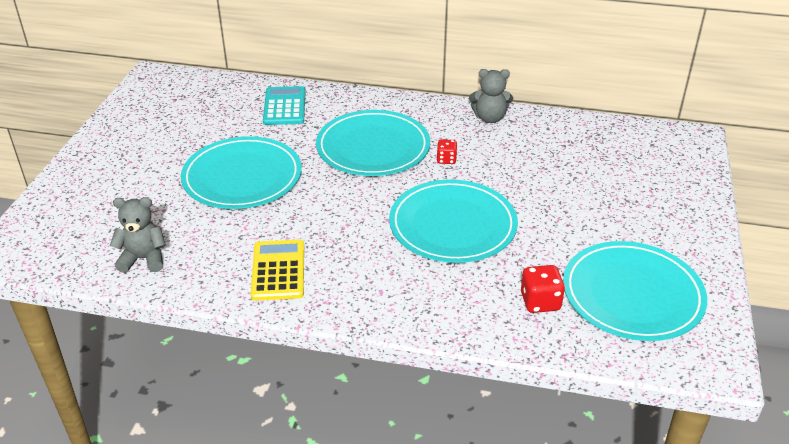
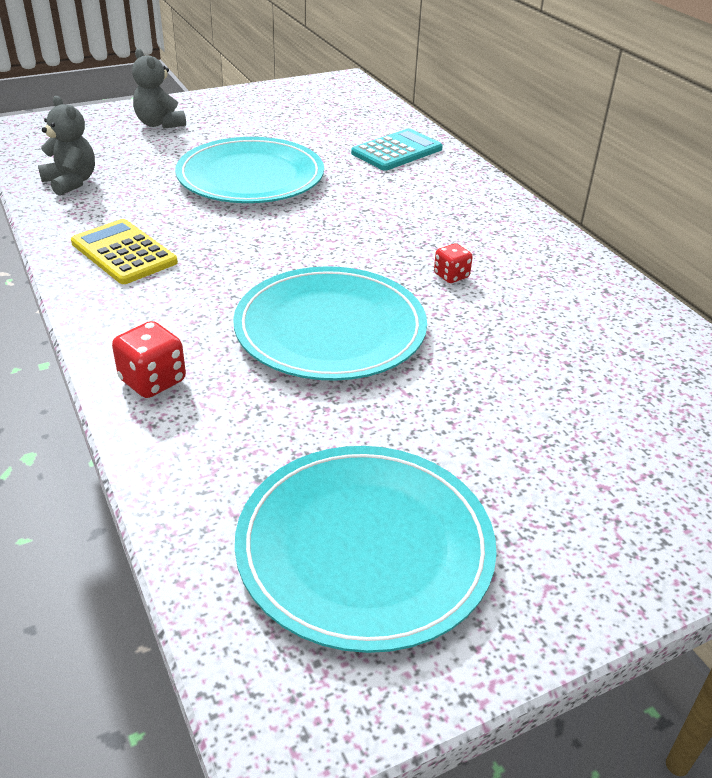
camera: 50 degrees right, 0 degrees up
(278, 270) = (124, 253): yellow calculator -> yellow calculator turned 90 degrees counterclockwise
(373, 147) = (403, 223): turquoise plate -> none
(489, 118) = (583, 273): grey teddy bear -> grey teddy bear (159, 124)
(540, 302) = (254, 459): red dice -> red dice (153, 381)

